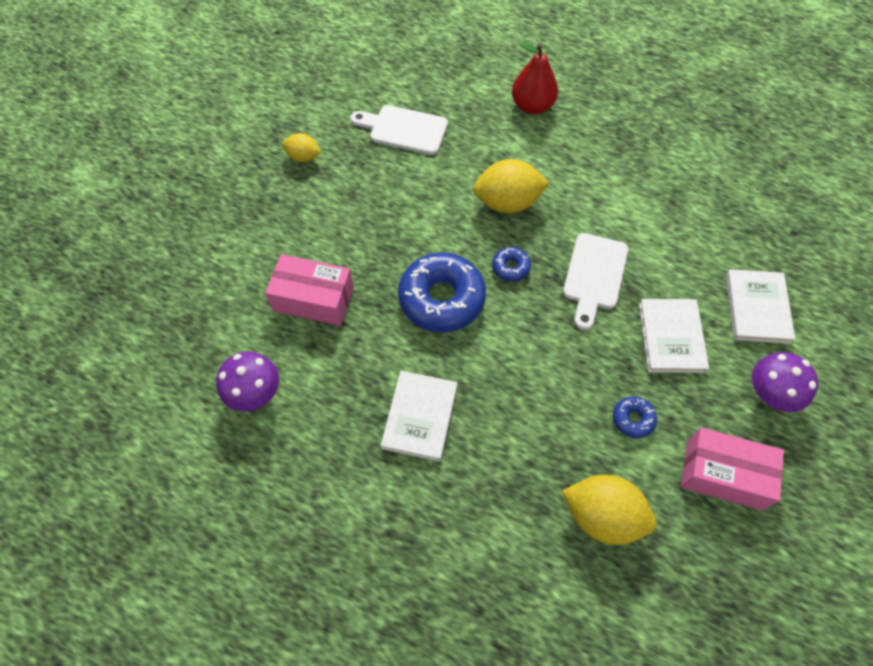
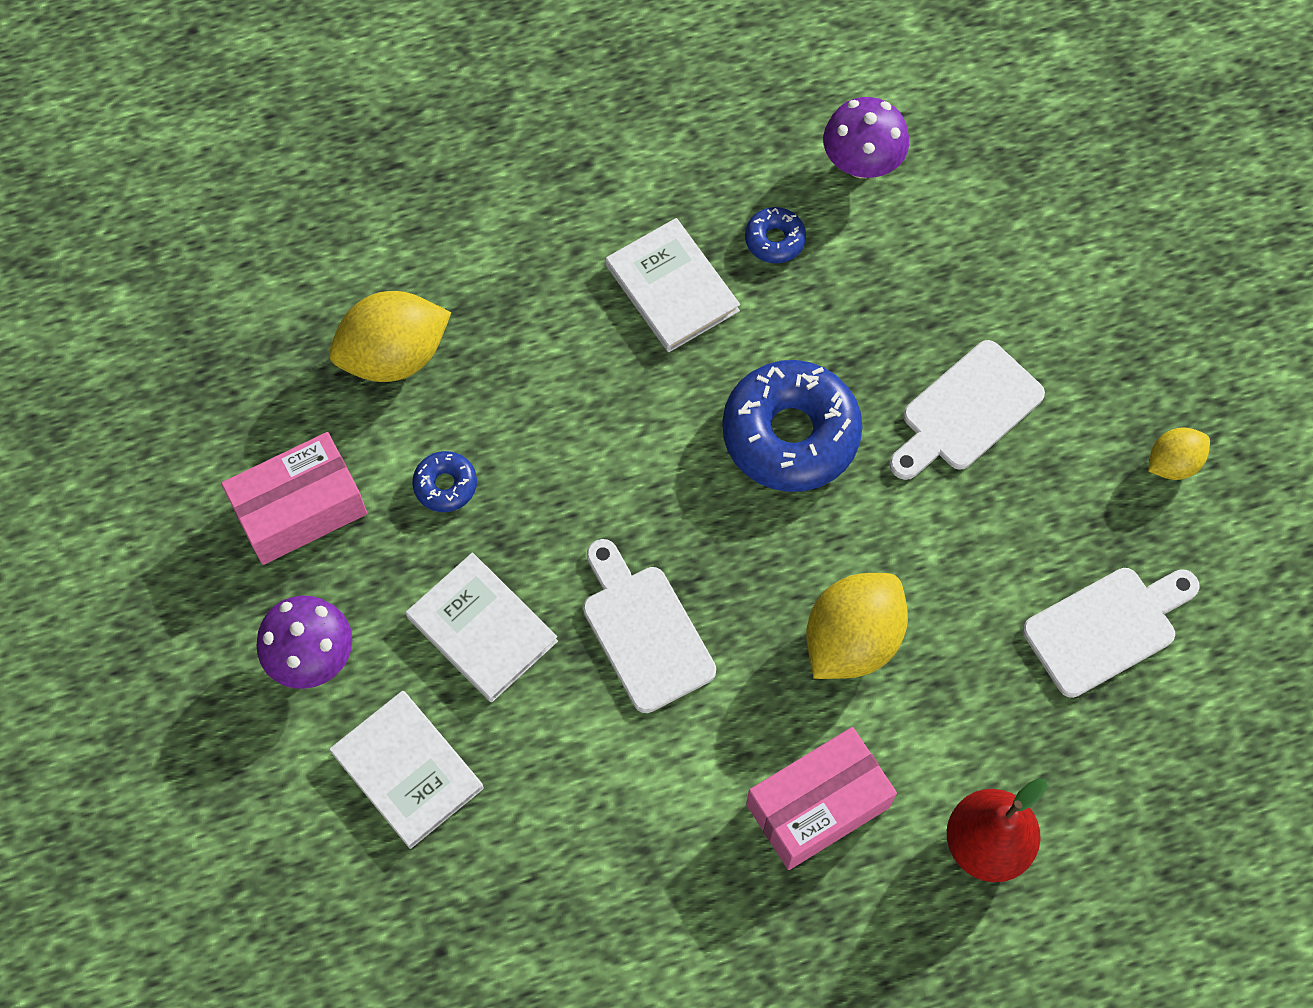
camera: 135 degrees right, 5 degrees up
(313, 299) = (928, 304): pink box -> pink box (818, 805)
(356, 242) = (966, 411): none -> white cutting board
(510, 267) = (754, 549): blue donut -> blue donut (774, 240)

